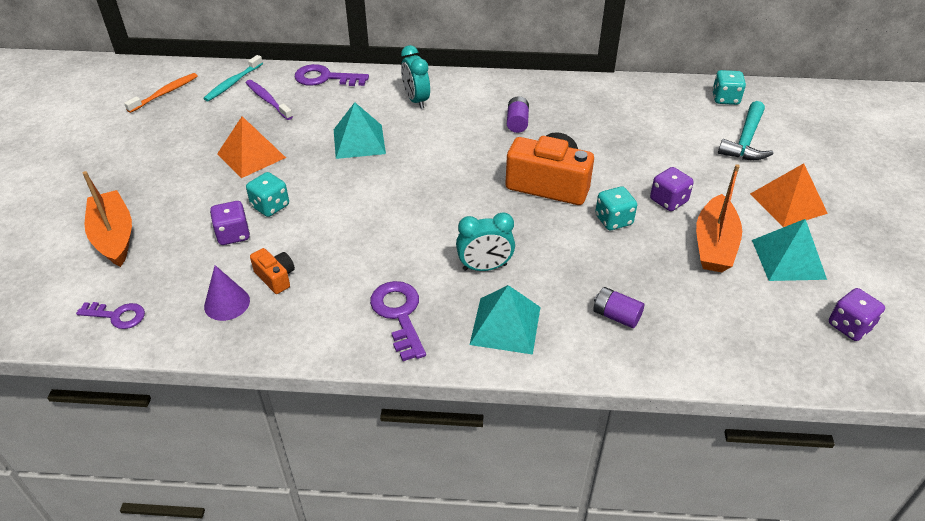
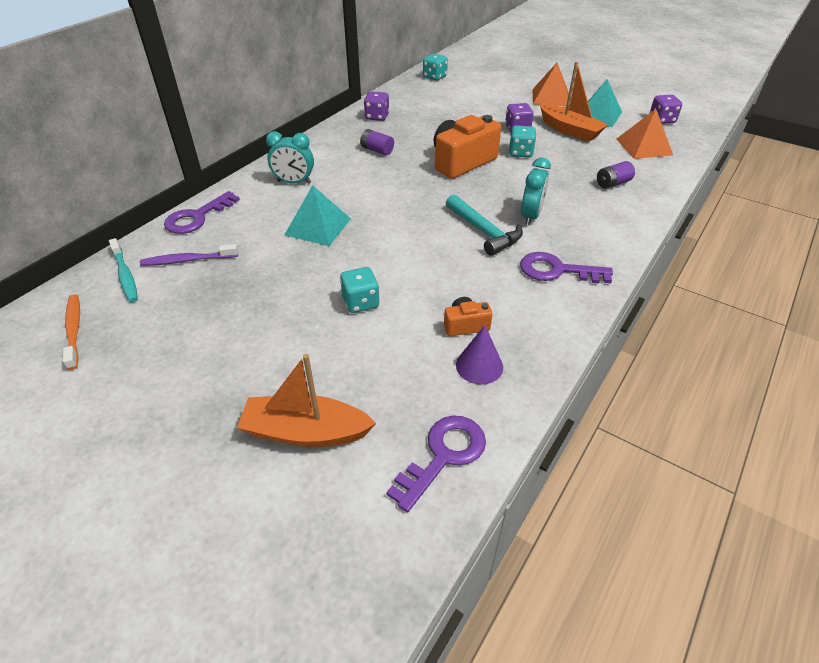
camera: 60 degrees left, 0 degrees up
(117, 316) = (443, 455): purple key -> purple key, size x1.51
(233, 234) = (382, 337): purple dice -> purple dice (377, 117)
(251, 155) = (268, 294): orange pyramid -> orange pyramid (644, 146)
(505, 325) = (597, 227): turquoise pyramid -> none
(745, 141) = (482, 87): turquoise hammer -> turquoise hammer (484, 231)

